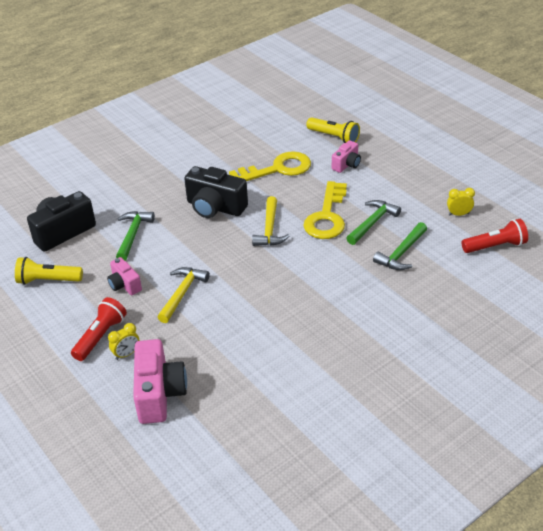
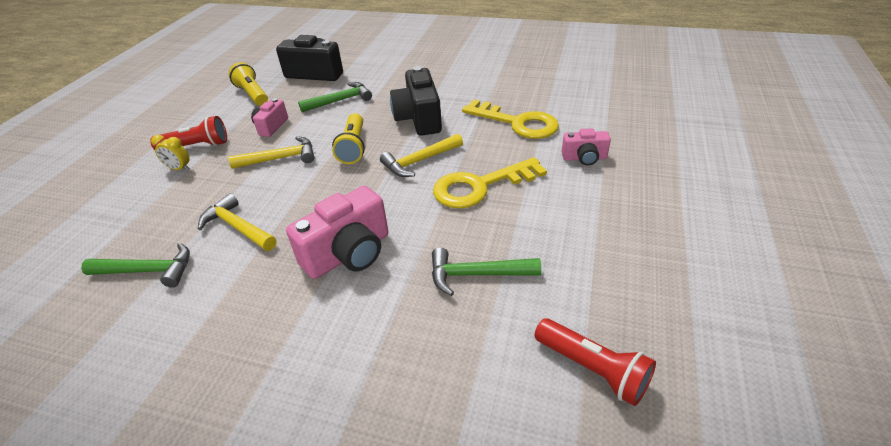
camera: 55 degrees right, 0 degrees up
(159, 394) = (131, 210): pink camera -> pink camera (349, 253)
(248, 339) = (237, 227): none -> yellow hammer
(334, 137) = (617, 129): yellow flashlight -> yellow flashlight (353, 147)
(372, 222) = (507, 223): green hammer -> green hammer (148, 271)
(458, 214) = (615, 292): yellow clock -> none

